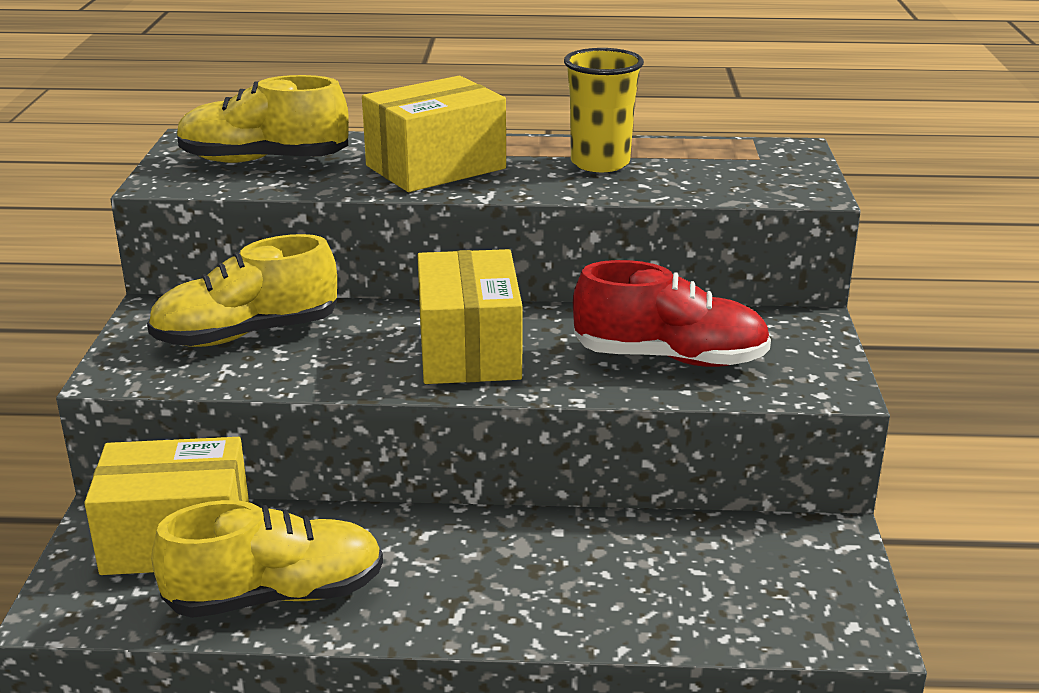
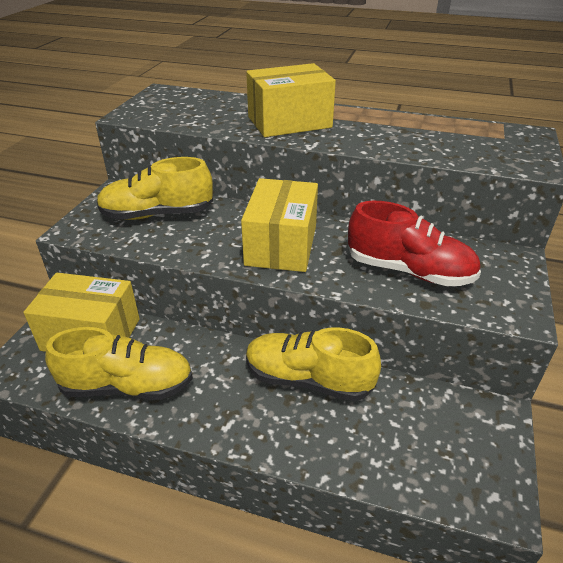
camera: 15 degrees right, 10 degrees up
(264, 161) = (191, 108): yellow shoe -> yellow shoe (308, 379)
(600, 163) = (394, 130): yellow cup -> none

